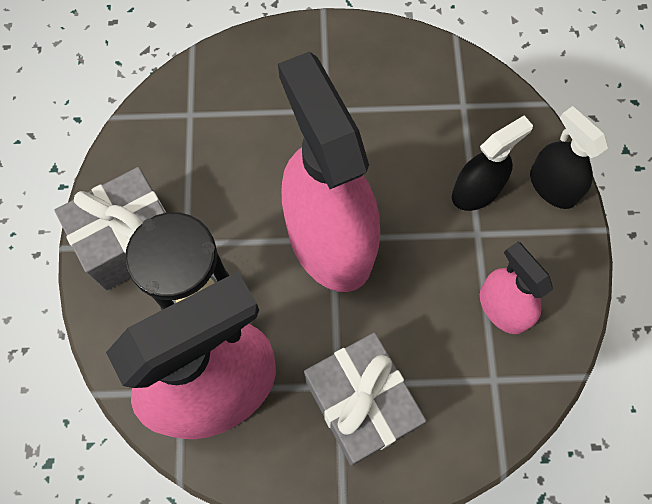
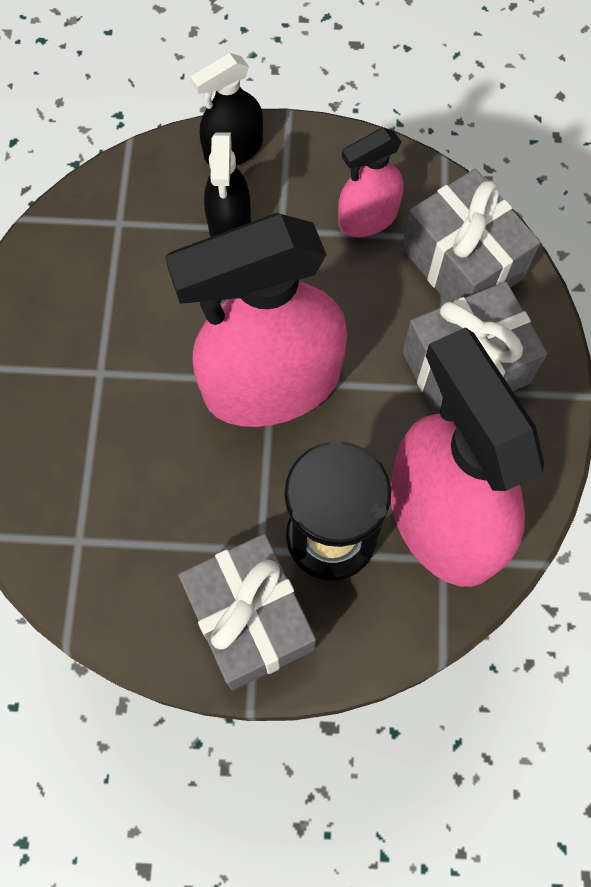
camera: 85 degrees left, 0 degrees up
(468, 398) = (462, 263): none -> grey gift
(476, 191) = (229, 224): black spray bottle -> black spray bottle turned 150 degrees counterclockwise

